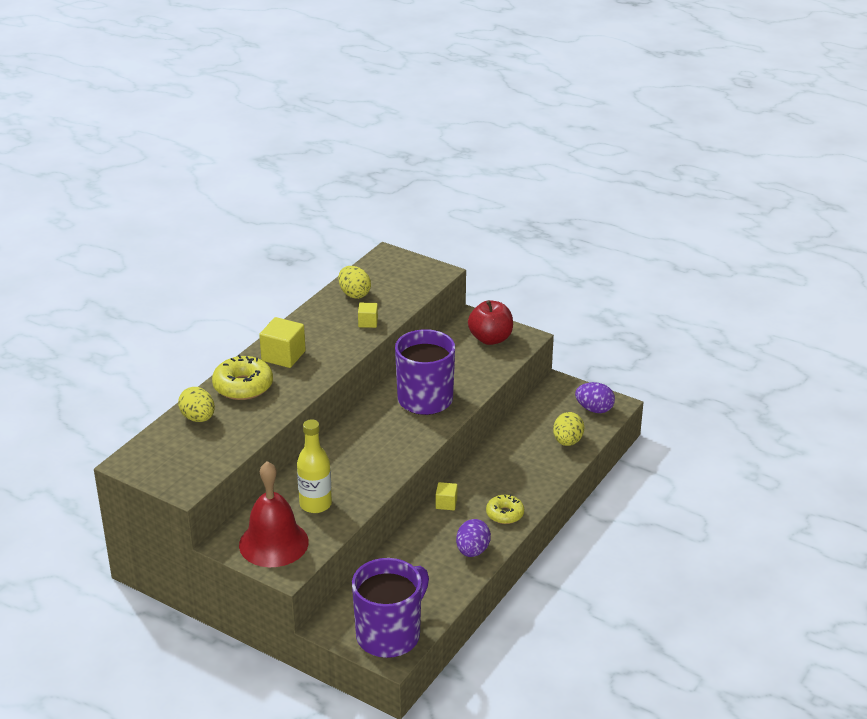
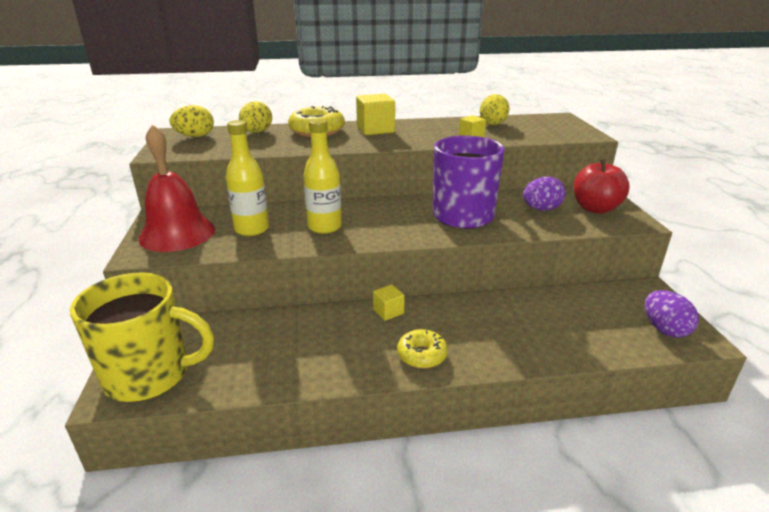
camera: 50 degrees right, 5 degrees down
(358, 469) = (324, 227): none -> yellow bottle
(390, 635) = (150, 375): purple mug -> yellow mug
(472, 551) = (338, 363): purple egg -> purple egg (541, 209)
(567, 441) = (589, 338): yellow egg -> yellow egg (195, 136)

